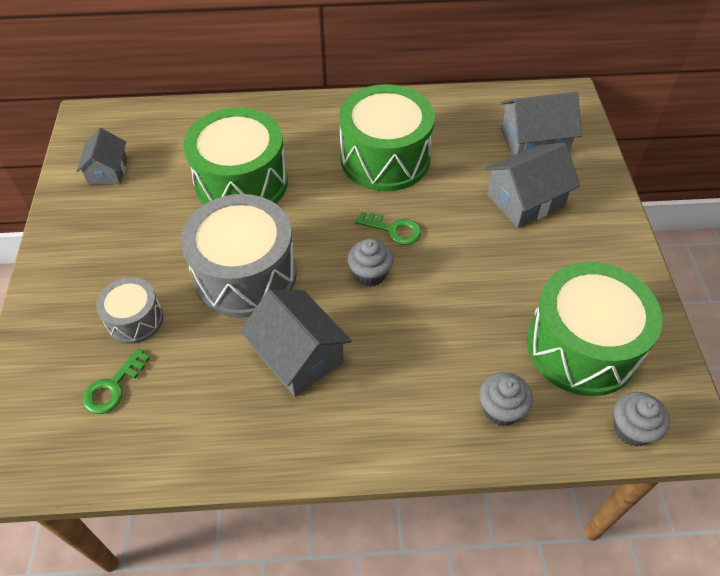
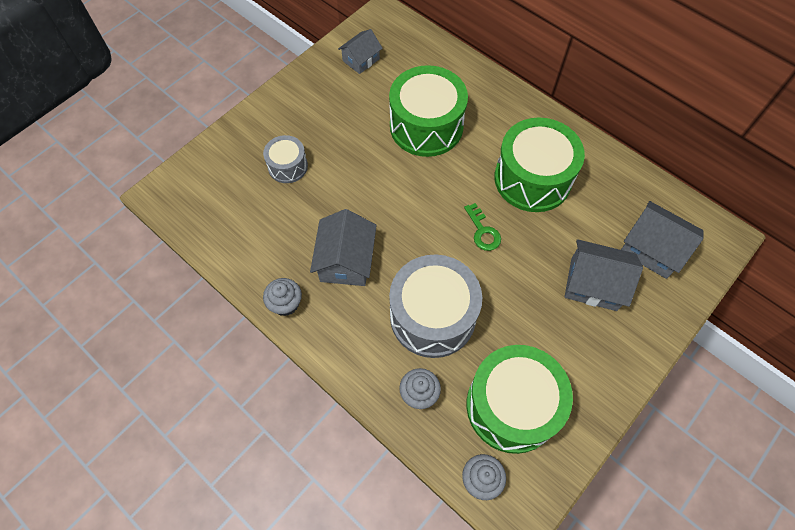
camera: 45 degrees right, 10 degrees up
(113, 387) = (242, 195): green key -> none
(245, 275) = (368, 188): grey drum -> grey drum (432, 316)
(370, 274) = (437, 247): grey cupcake -> grey cupcake (285, 303)

